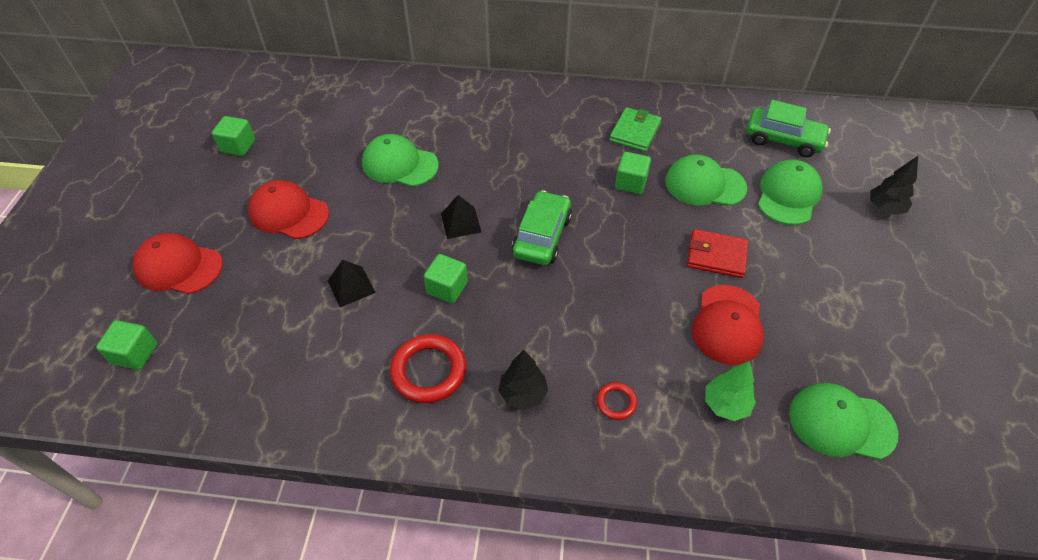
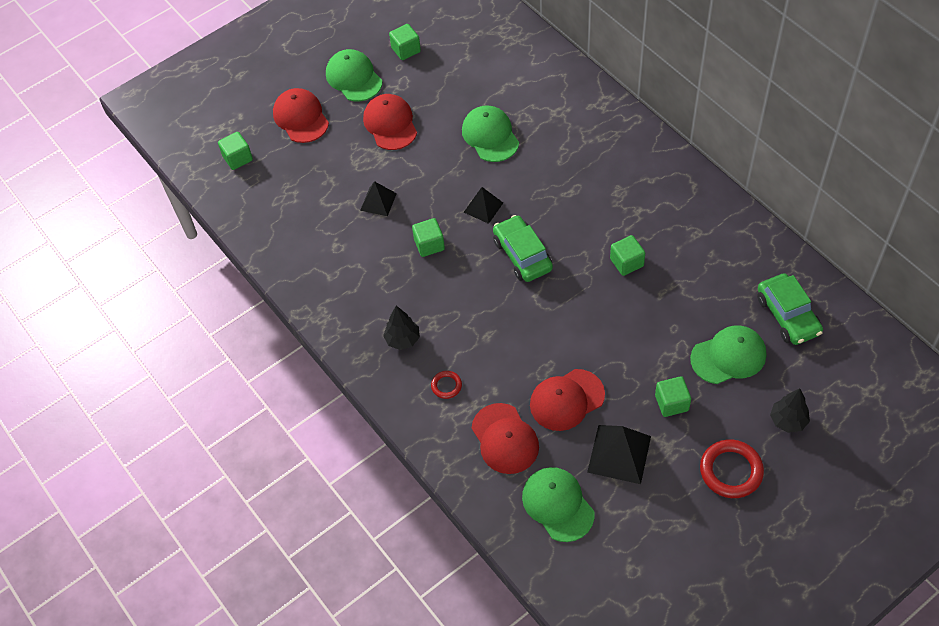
camera: 50 degrees right, 5 degrees up
(428, 371) = (368, 286): red ring -> red ring (731, 471)
(542, 236) = (522, 255): green car -> green car turned 90 degrees counterclockwise
(635, 132) = (680, 227): green wallet -> none
(704, 184) = (677, 303): green cap -> green cap (354, 78)
(716, 256) = (618, 355): red wallet -> none
(725, 404) = (505, 439): green tree -> red cap
(801, 260) = (671, 403): none -> green cube
(822, 333) = (619, 454): none -> black pyramid

